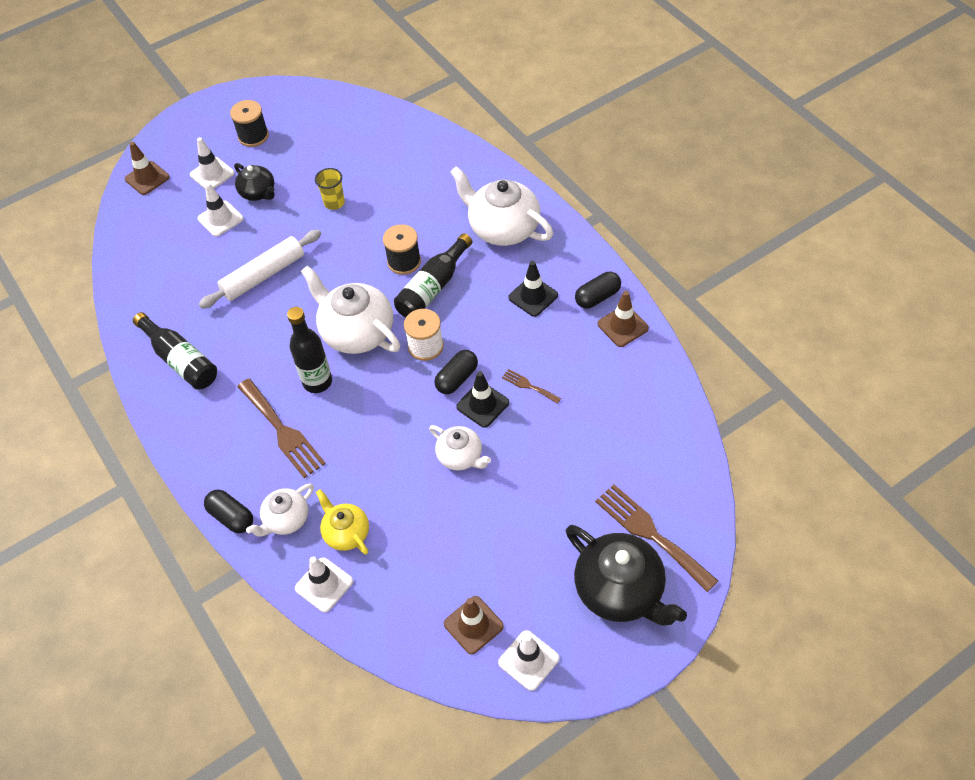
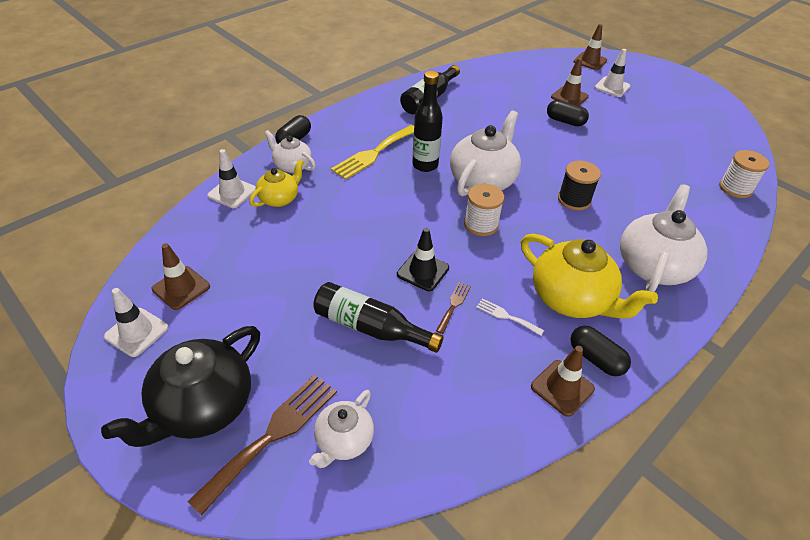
camera: 75 degrees right, 10 degrees down
(220, 219) = (569, 97): white traffic cone -> brown traffic cone
(253, 136) = (665, 100): black spool -> none
(258, 192) = (606, 110): black teapot -> none
(263, 275) = (523, 124): white rolling pin -> none
(282, 431) = (374, 153): brown fork -> yellow fork
(334, 203) = (619, 150): yellow cup -> none
(413, 134) = (735, 188): none -> white spool
(433, 287) = (552, 222): black bottle -> black bottle (370, 327)
(457, 378) = (449, 249): black capsule -> black capsule (565, 121)
(461, 456) = (361, 261): white teapot -> white teapot (343, 441)
(533, 296) = (572, 299): black traffic cone -> yellow teapot
(546, 348) = (506, 316): none -> white fork

